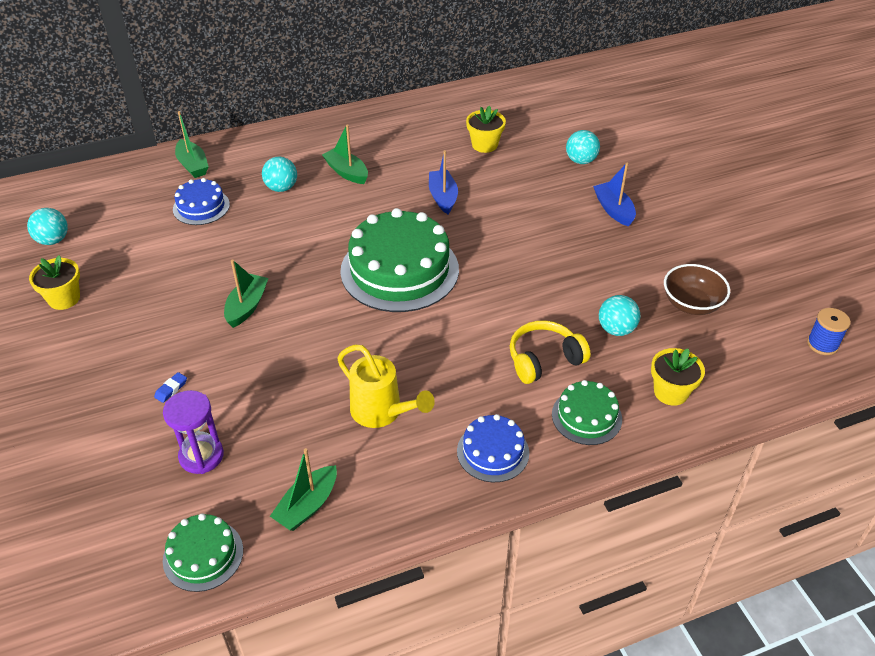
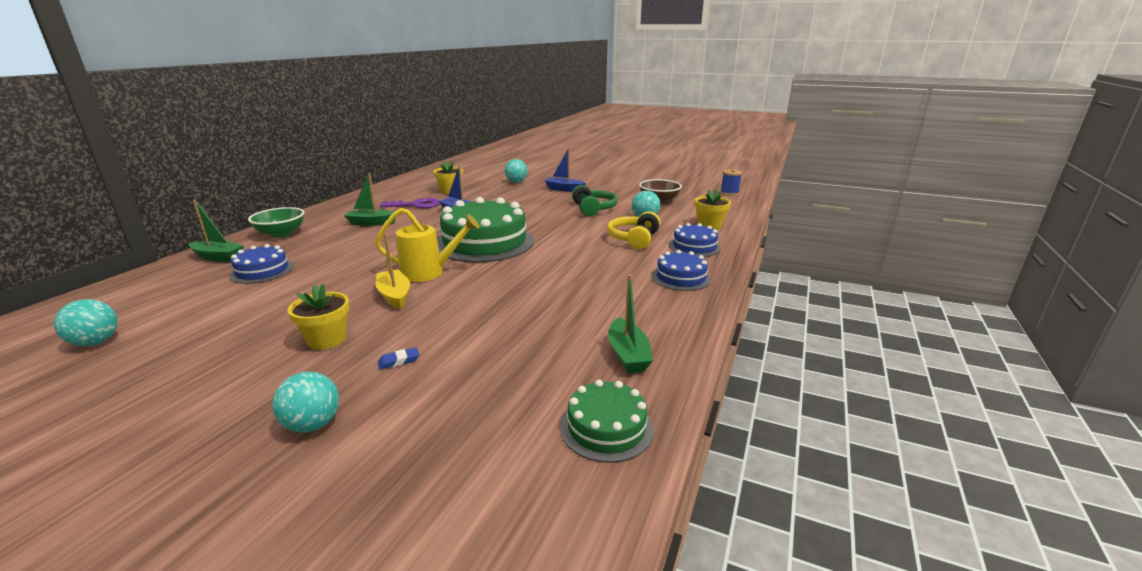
camera: 45 degrees left, 20 degrees down
(64, 298) = (171, 368): yellow flower pot -> yellow flower pot (327, 339)
(171, 389) = (399, 361): blue eraser -> blue eraser turned 75 degrees clockwise
(201, 456) = (497, 379): purple hourglass -> none
(247, 306) = (394, 296): green boat -> yellow boat
(264, 150) = (281, 234): none -> green bowl
(281, 188) = (327, 242): turquoise ball -> turquoise ball (313, 425)
(381, 412) = (588, 294): yellow watering can -> yellow watering can (429, 272)
(419, 158) = (415, 205): none -> purple key
(586, 273) = (593, 209): none -> green headphones
(586, 416) = (694, 246): green cake -> blue cake

